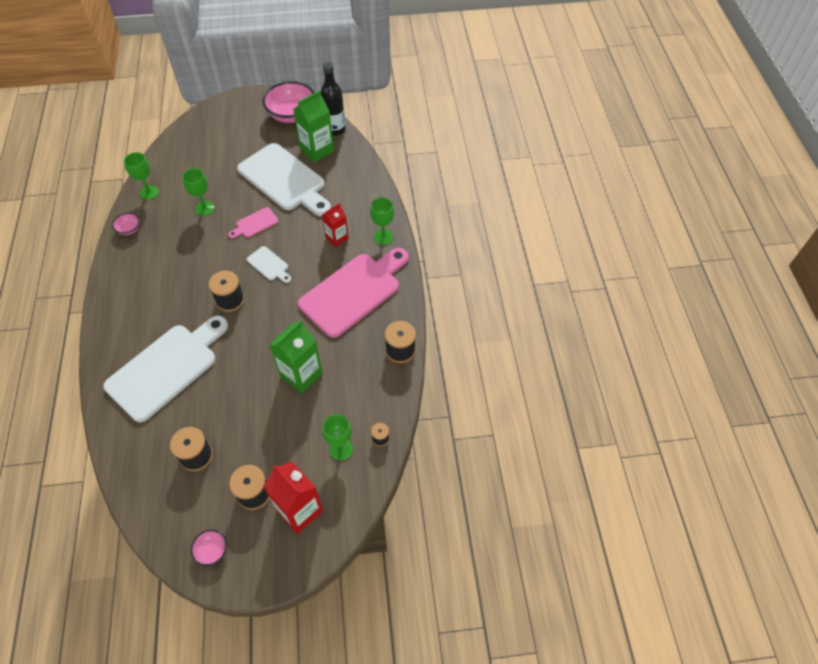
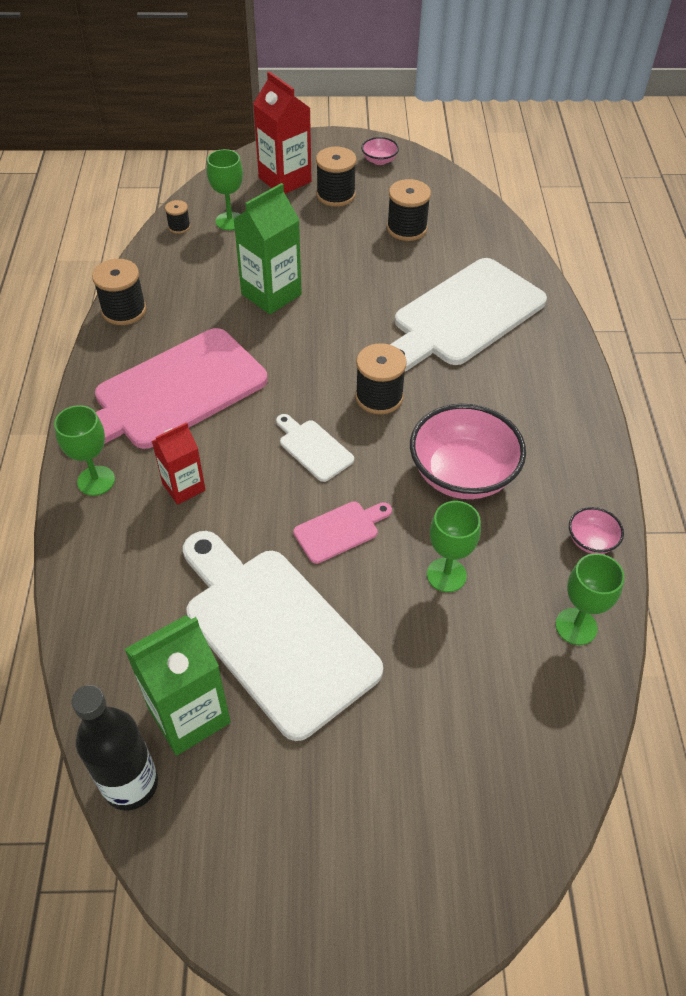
camera: 175 degrees left, 5 degrees down
(292, 115) = (241, 856): pink bowl -> pink bowl (462, 474)

